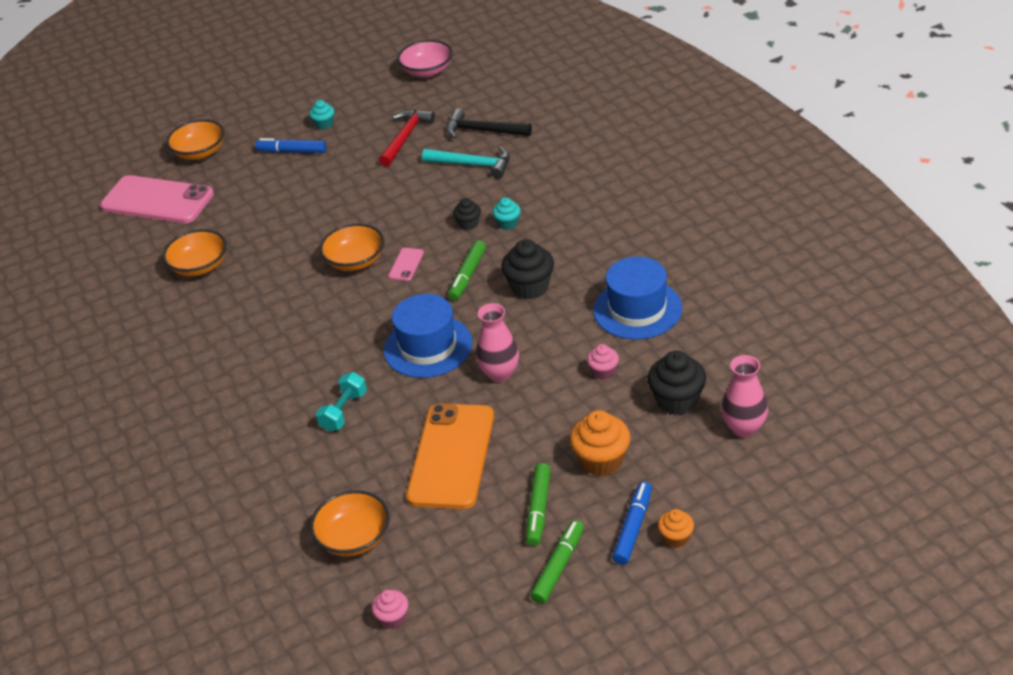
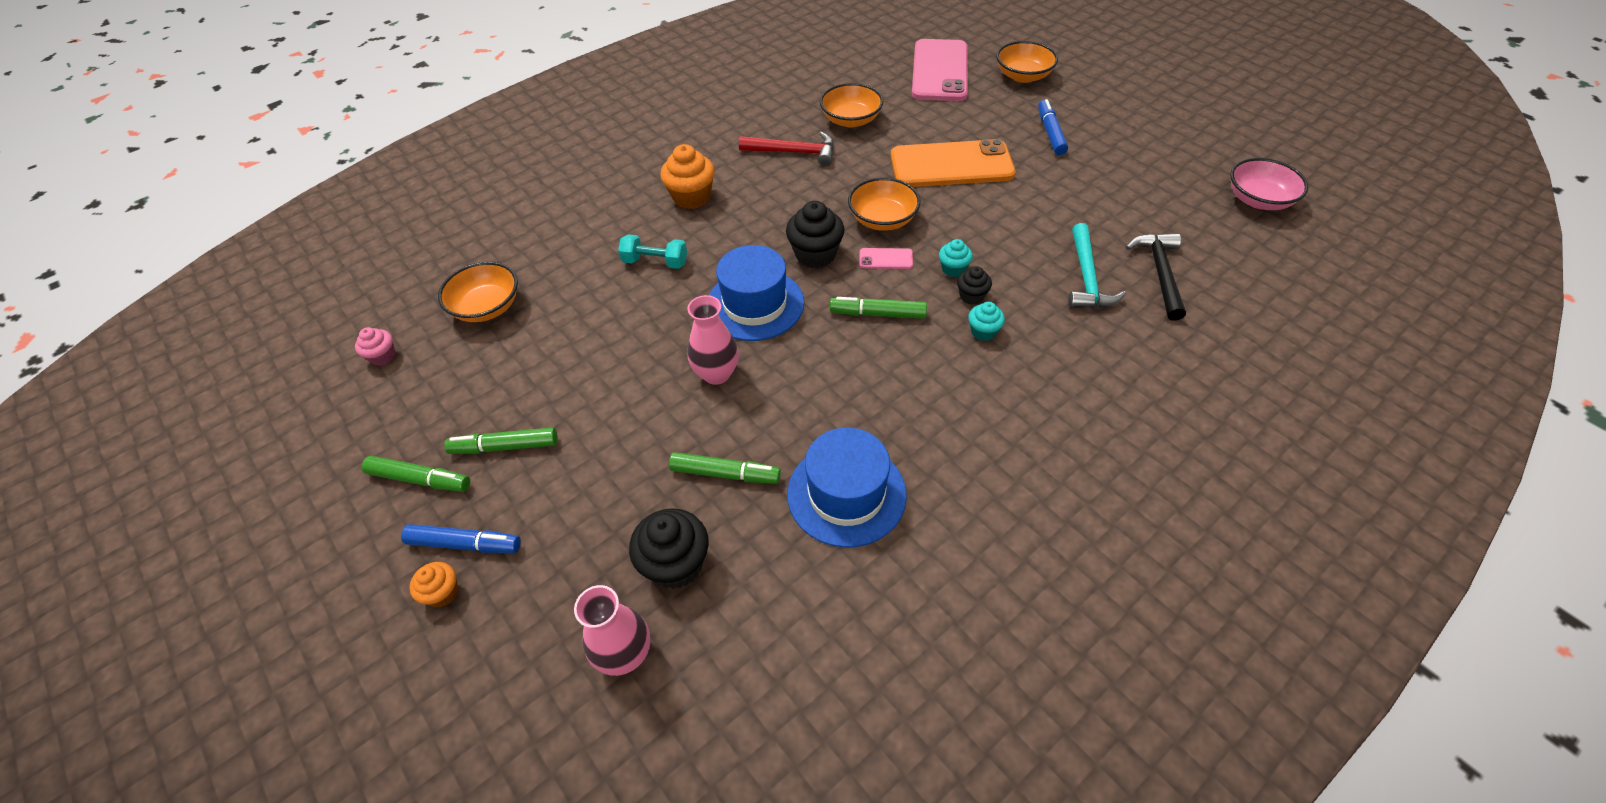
camera: 75 degrees right, 10 degrees up
(324, 124) = (1109, 144): turquoise cupcake -> turquoise cupcake (953, 269)
(405, 137) = (1114, 210): red hammer -> red hammer (794, 152)
(451, 456) = (589, 357): orange phone -> orange phone (951, 165)
(530, 287) = (869, 374): black cupcake -> black cupcake (815, 255)
(601, 461) = (574, 495): orange cupcake -> orange cupcake (691, 197)
(603, 372) = (725, 474): pink cupcake -> green marker

